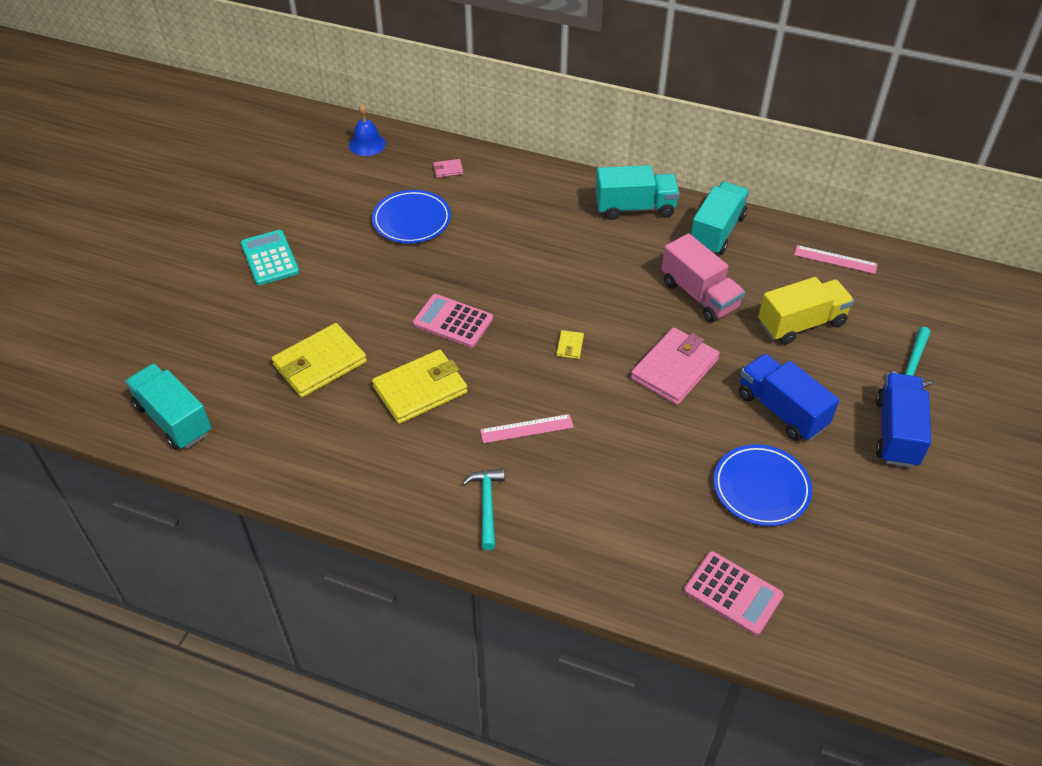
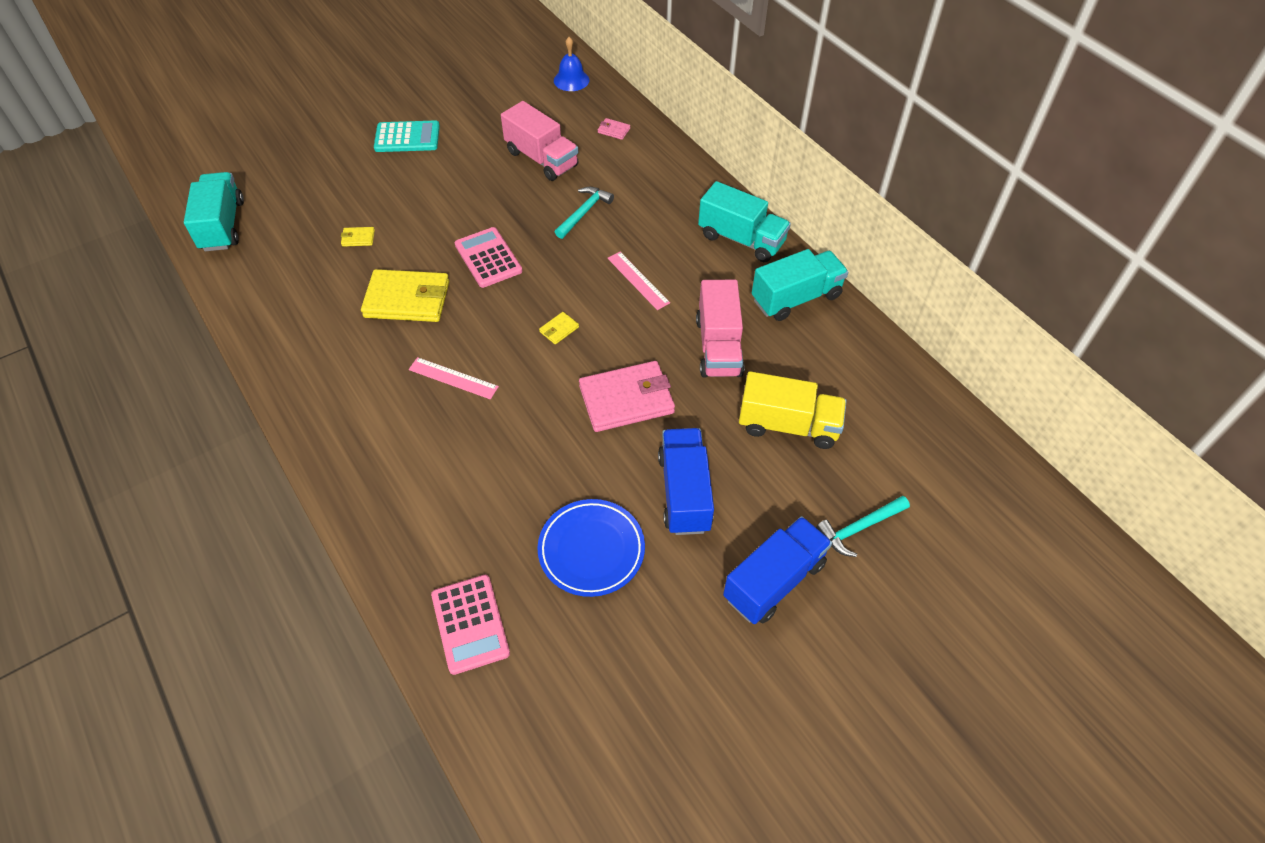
camera: 35 degrees right, 5 degrees up
(270, 258) = (407, 137): turquoise calculator -> turquoise calculator turned 75 degrees clockwise
(320, 363) = (358, 238): yellow wallet -> yellow wallet, size x0.42
(412, 220) = (541, 159): blue plate -> pink truck
(486, 505) = (359, 421): turquoise hammer -> turquoise hammer (584, 212)
(835, 259) = (888, 384): pink ruler -> pink ruler (638, 280)

